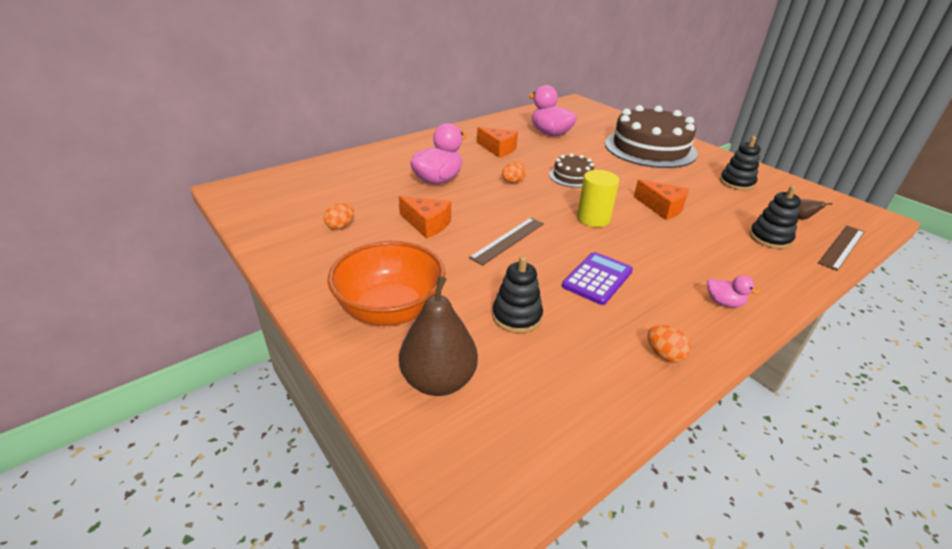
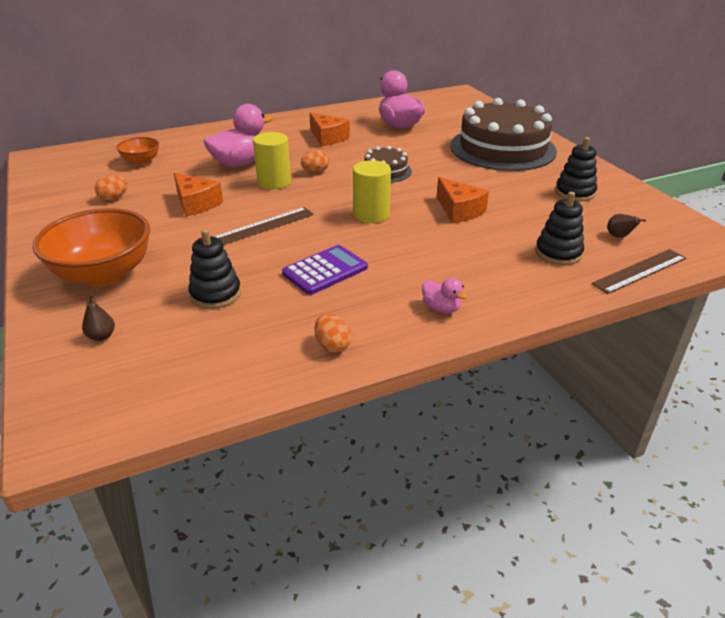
camera: 15 degrees right, 0 degrees up
(340, 185) = (141, 161): none -> orange bowl
(439, 381) = (101, 336): brown pear -> brown pear, size x0.42
(483, 195) = (274, 182): none -> yellow cylinder

